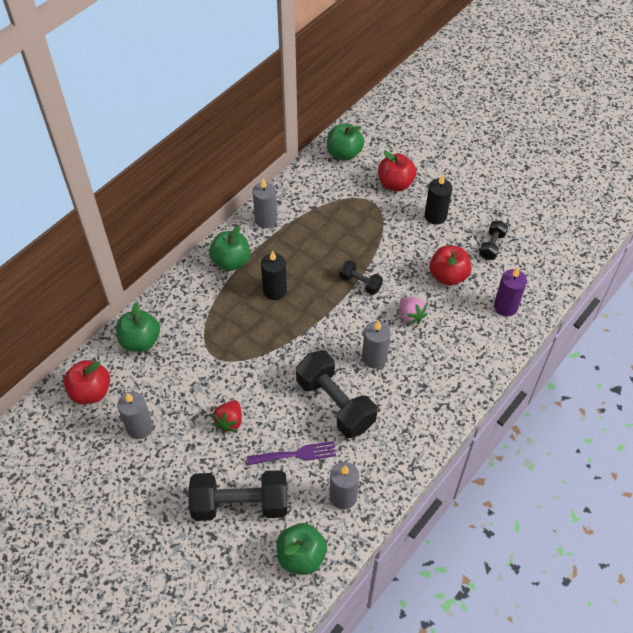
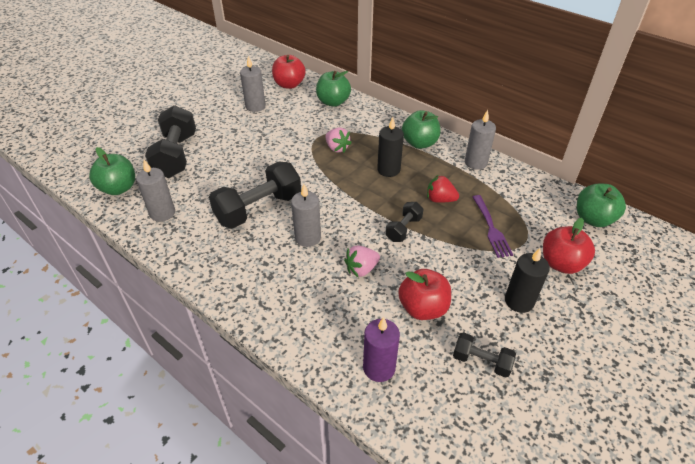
camera: 90 degrees right, 10 degrees down
(230, 421) = (252, 148): red strawberry -> red strawberry (440, 199)
(235, 336) = (337, 148): none -> pink strawberry
(295, 455) = (212, 184): purple fork -> purple fork (490, 228)

